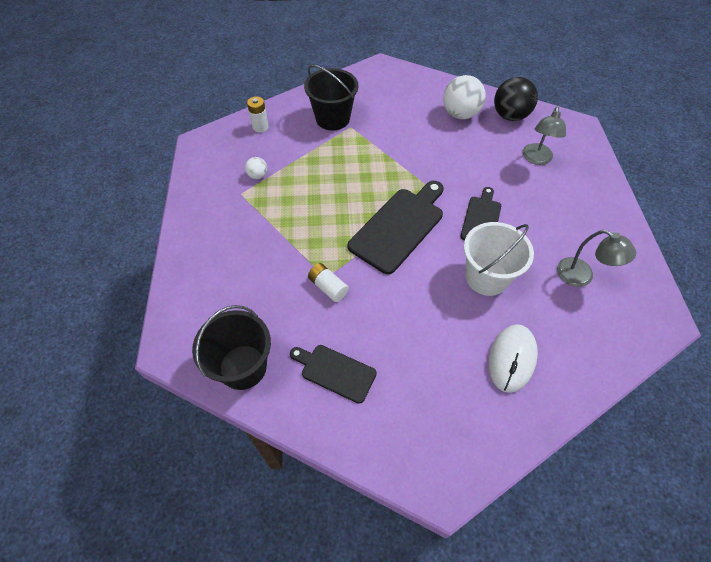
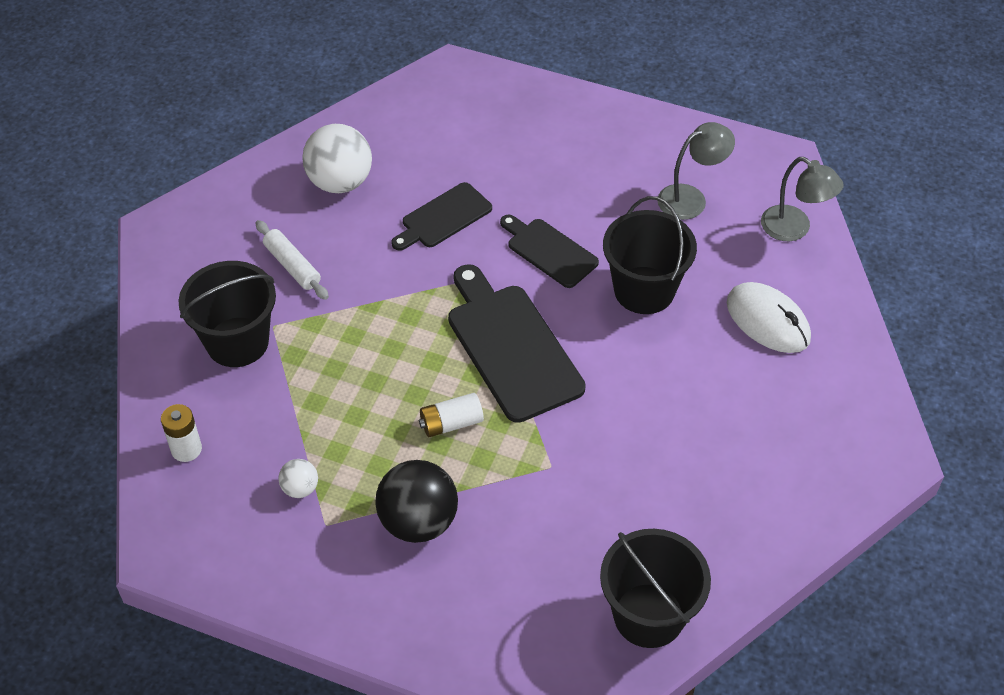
camera: 65 degrees left, 5 degrees down
(328, 287) = (569, 470): white battery -> white battery (451, 423)
(335, 372) = (704, 510): black cutting board -> black cutting board (443, 218)
(392, 119) = (292, 266): none -> white rolling pin
(486, 277) = (644, 290): white bucket -> black bucket
(510, 116) = (382, 129): black ball -> black ball (418, 522)
(536, 159) = (482, 143): grey lamp -> grey lamp (794, 229)

